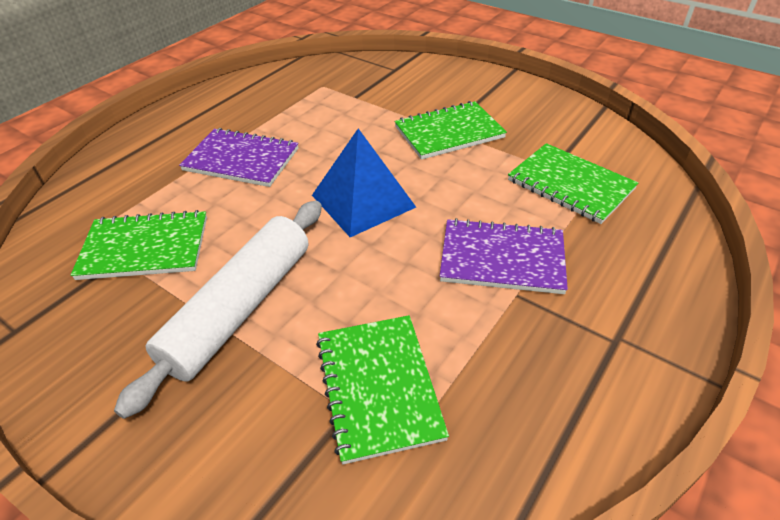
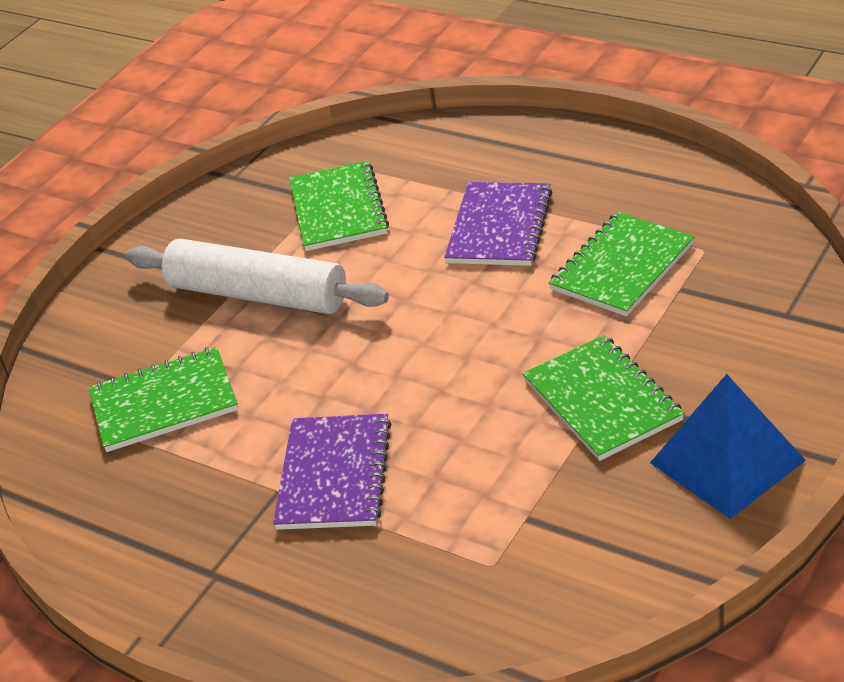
camera: 90 degrees right, 5 degrees down
(363, 201) = (430, 344): blue pyramid -> blue pyramid (727, 461)
(570, 185) = (489, 537): green notebook -> green notebook (621, 267)

